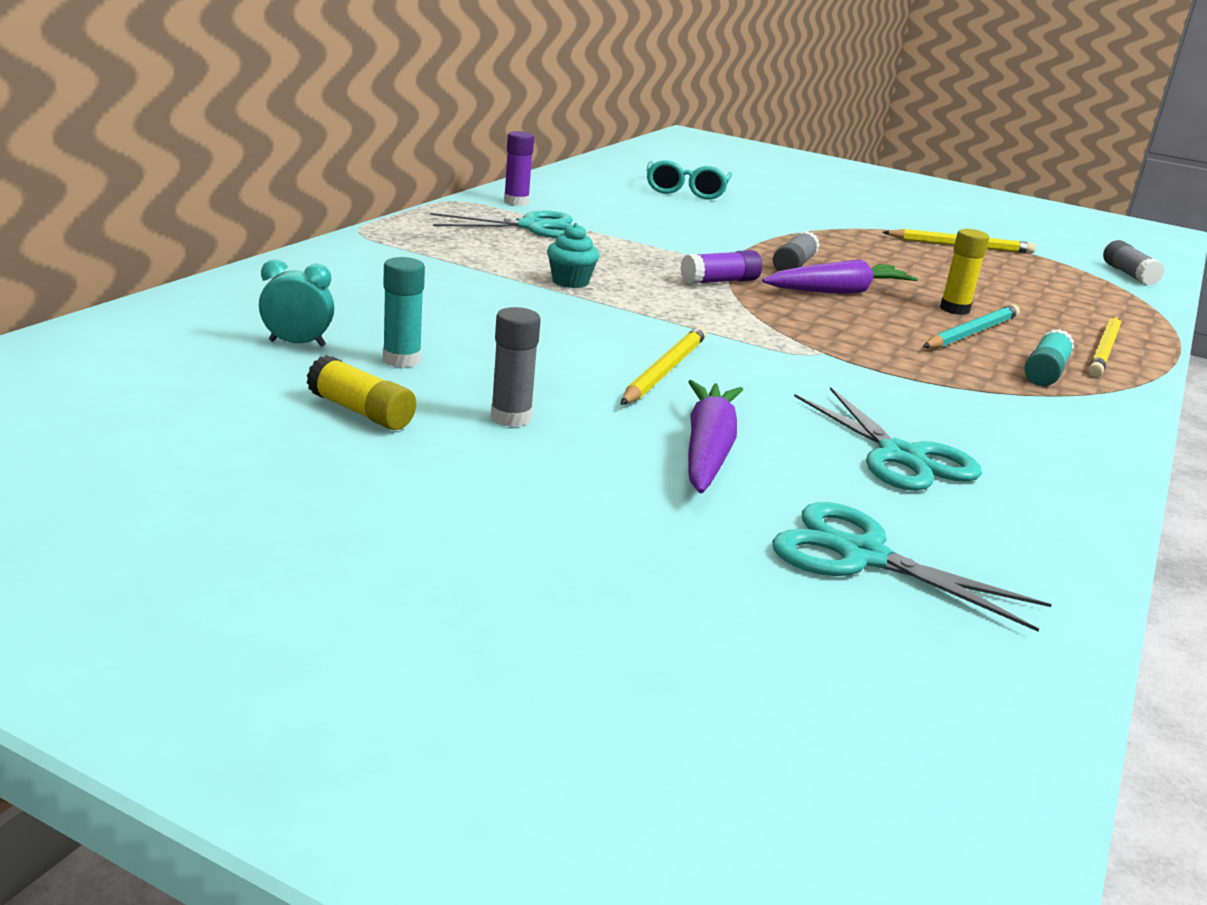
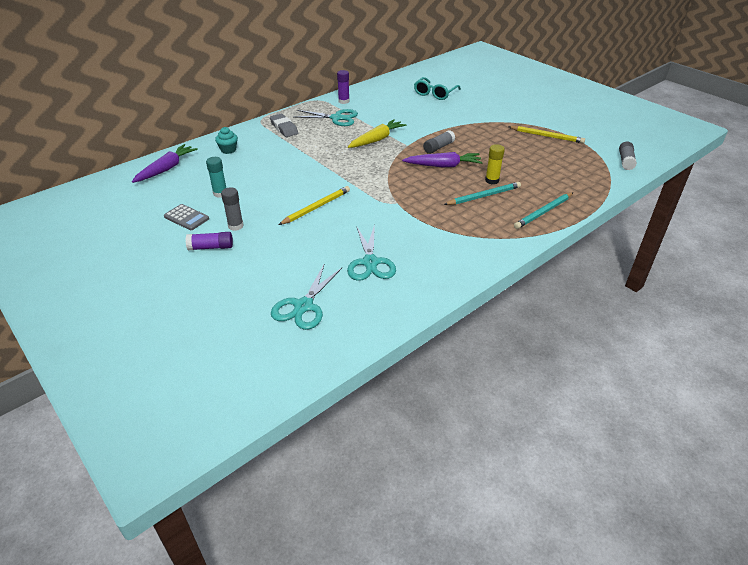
camera: 25 degrees right, 15 degrees up
(297, 343) = (190, 182): turquoise clock -> none
(361, 411) = (186, 218): yellow glue stick -> grey calculator
(431, 244) = (284, 128): none -> grey eraser
(570, 282) = (323, 153): turquoise cupcake -> turquoise cupcake (228, 150)
(657, 257) = (377, 139): none -> yellow carrot
(707, 450) = (294, 250): purple carrot -> purple carrot (166, 169)
(719, 281) = (391, 156): purple glue stick -> purple glue stick (211, 247)
(861, 556) = (303, 306): turquoise scissors -> turquoise scissors turned 120 degrees counterclockwise
(1045, 372) = (493, 223): turquoise glue stick -> none
(1105, 350) = (544, 212): yellow pencil -> turquoise pencil

